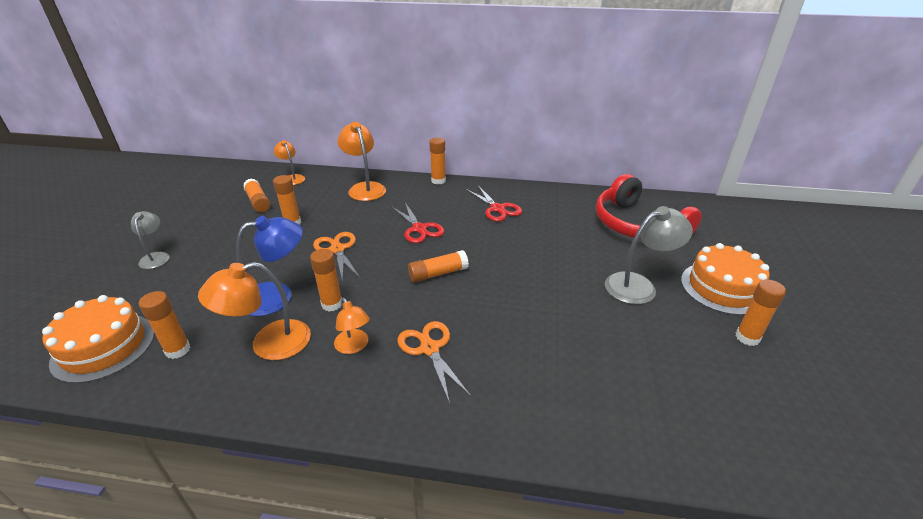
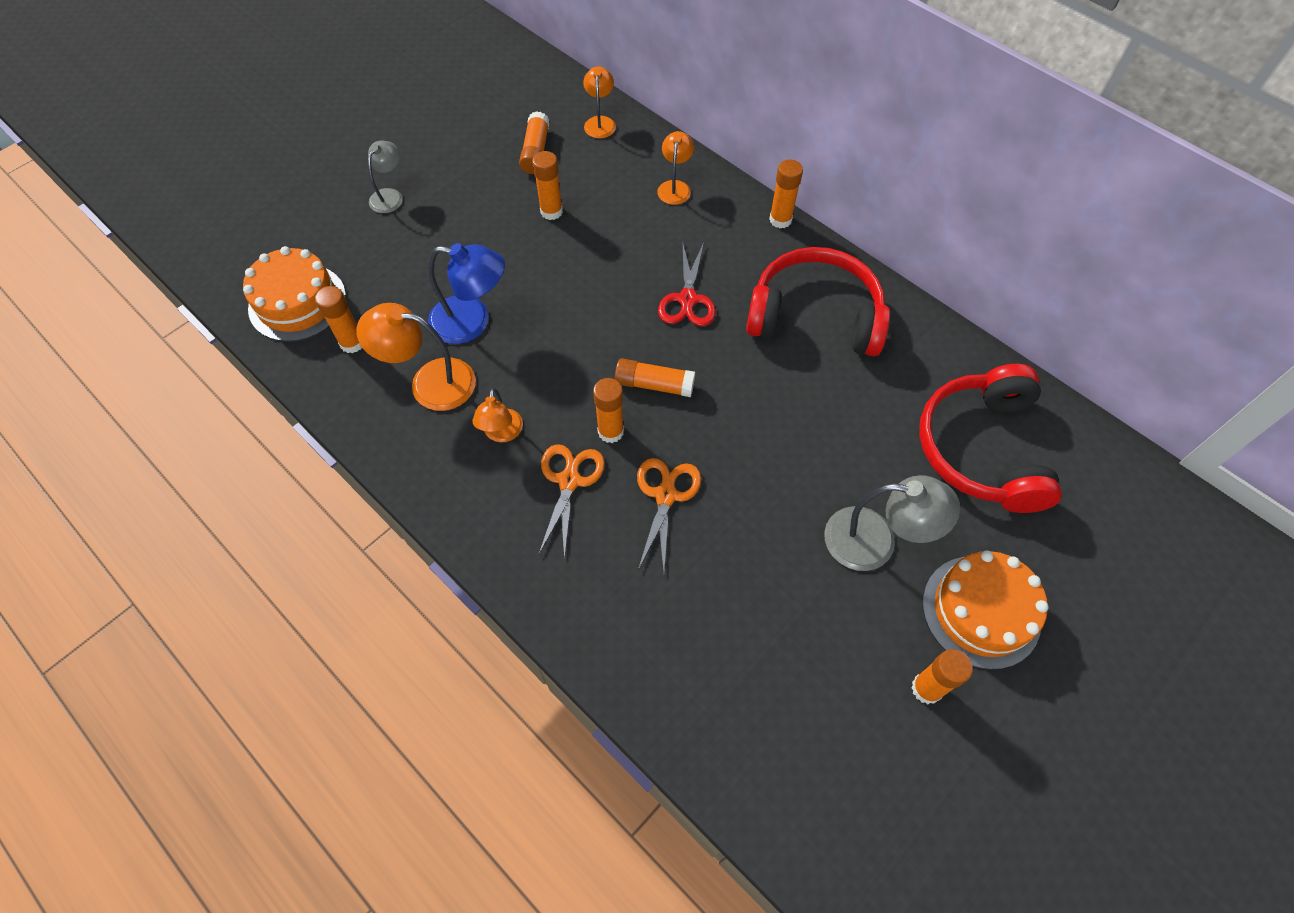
camera: 35 degrees right, 25 degrees up
(332, 304) = (516, 364): orange glue stick -> orange glue stick (610, 431)
(337, 249) = (572, 284): orange scissors -> orange scissors (665, 495)
(365, 188) = (675, 187): orange lamp -> orange lamp, size x0.61
(497, 209) = (815, 315): red scissors -> red headphones

